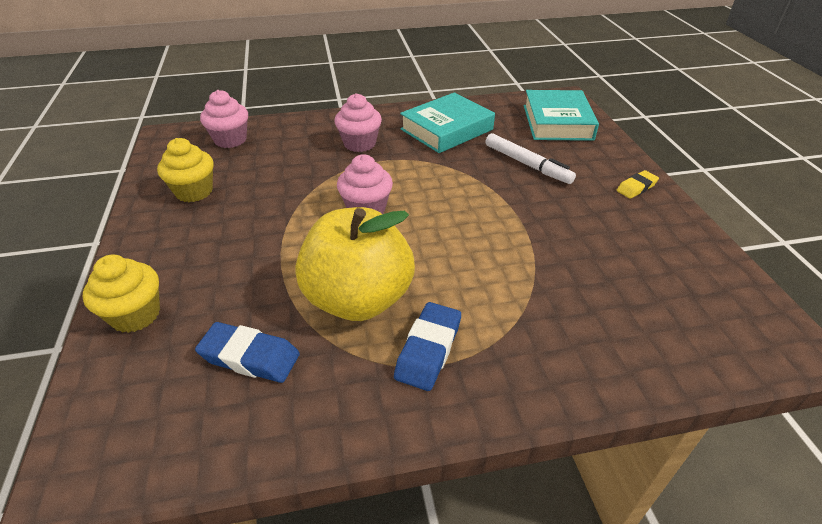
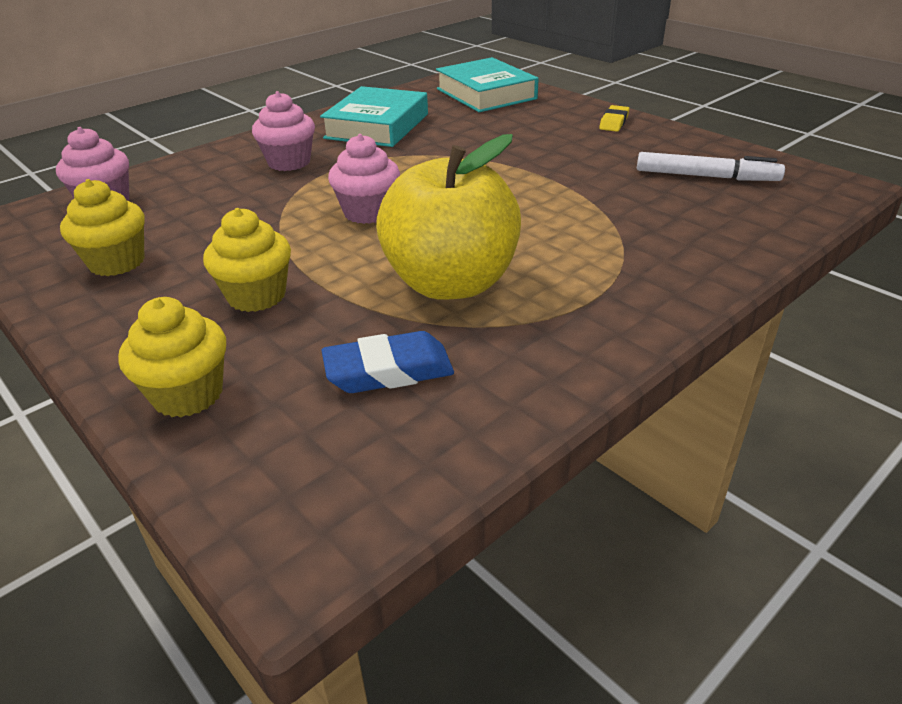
camera: 30 degrees left, 5 degrees down
(238, 253) = (256, 296): none -> yellow cupcake
(428, 350) = (569, 294): blue eraser -> none
(527, 164) = (495, 132): white marker -> white marker (706, 176)

